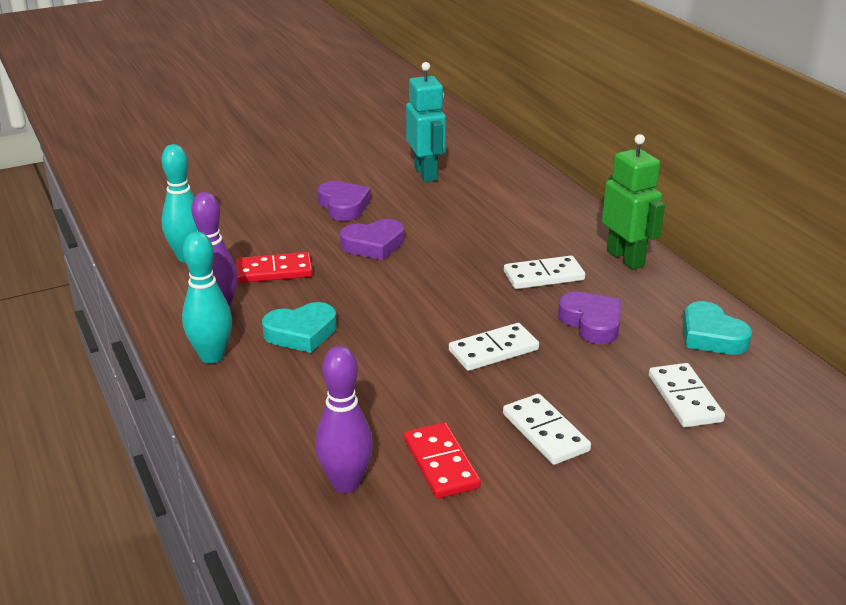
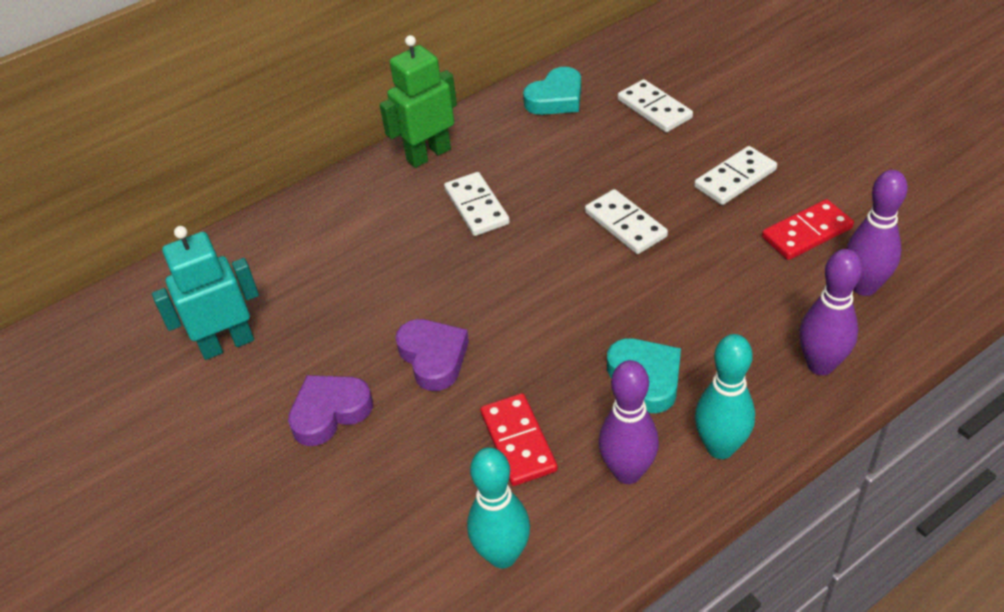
camera: 95 degrees left, 15 degrees up
(263, 428) = (820, 365): none -> purple bowling pin
(592, 323) = (556, 167): purple heart -> none
(685, 398) = (654, 109): white domino -> white domino turned 75 degrees clockwise

